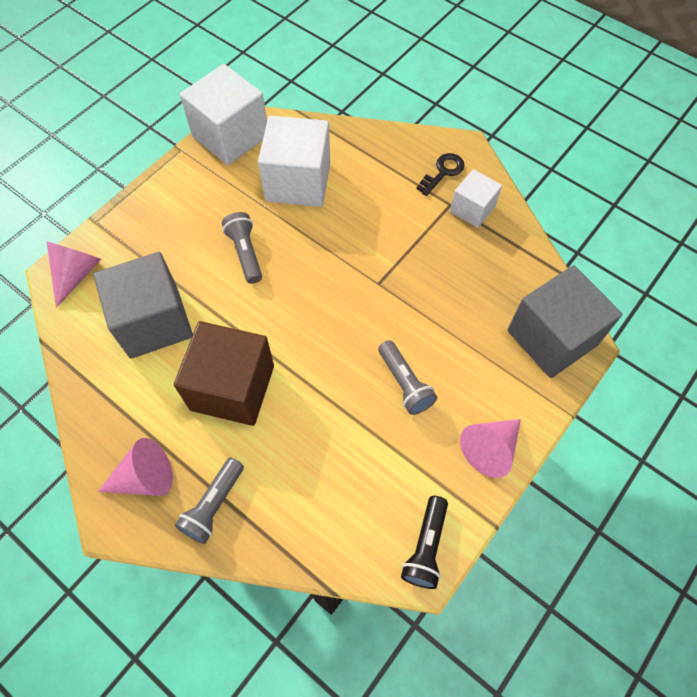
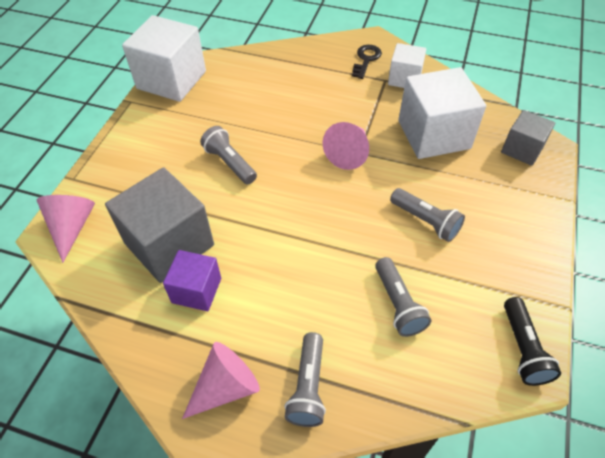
camera: 20 degrees left, 10 degrees down
(158, 377) = (196, 290): none -> purple cube
(232, 387) = (273, 275): brown cube -> none
(298, 182) = (249, 97): white cube -> white cube (433, 134)
(332, 459) = (398, 304): none -> grey flashlight
(490, 449) = (526, 248): pink cone -> pink cone (349, 153)
(552, 337) = (522, 149): grey cube -> grey cube, size x0.57

